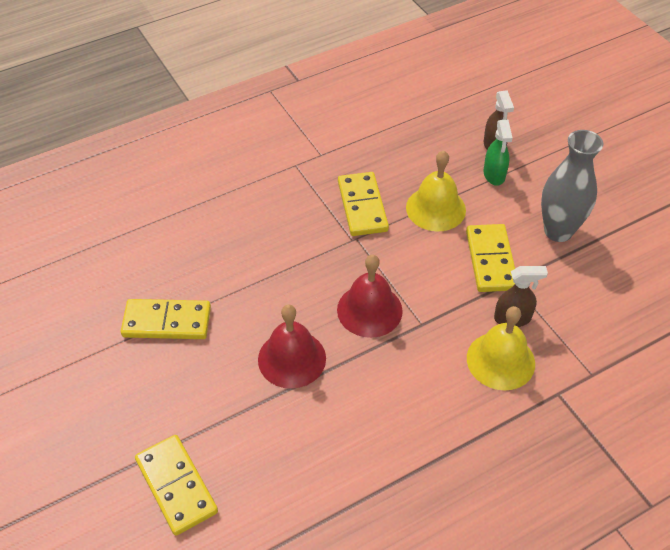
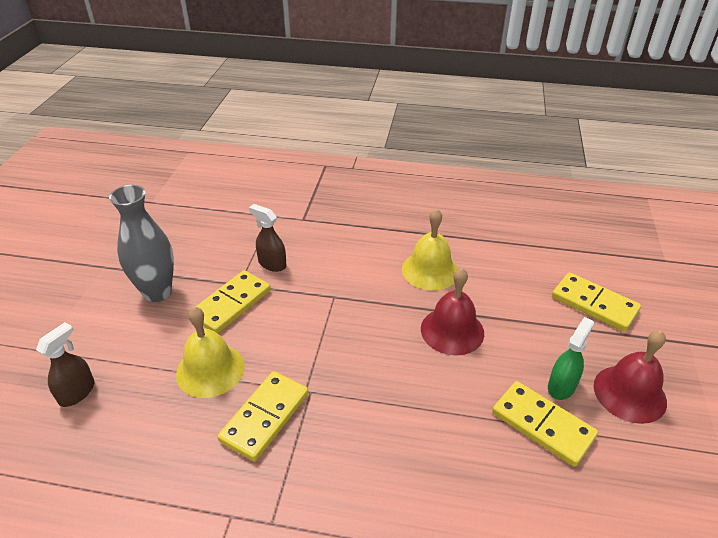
camera: 140 degrees left, 10 degrees down
(176, 486) = (594, 304): yellow domino -> yellow domino turned 60 degrees counterclockwise
(369, 310) = (360, 327): red bell -> red bell (629, 393)
(494, 175) = (123, 365): green spray bottle -> green spray bottle (561, 386)
(500, 360) = (312, 249): yellow bell -> yellow bell (430, 270)

